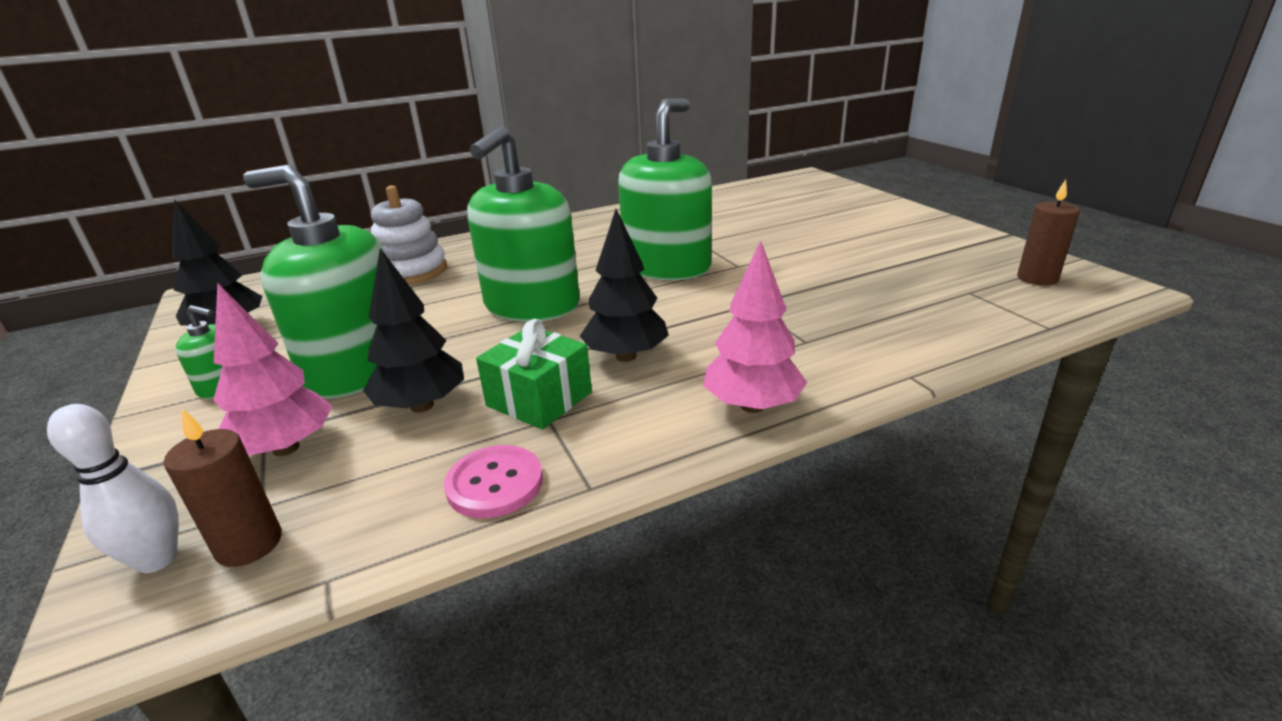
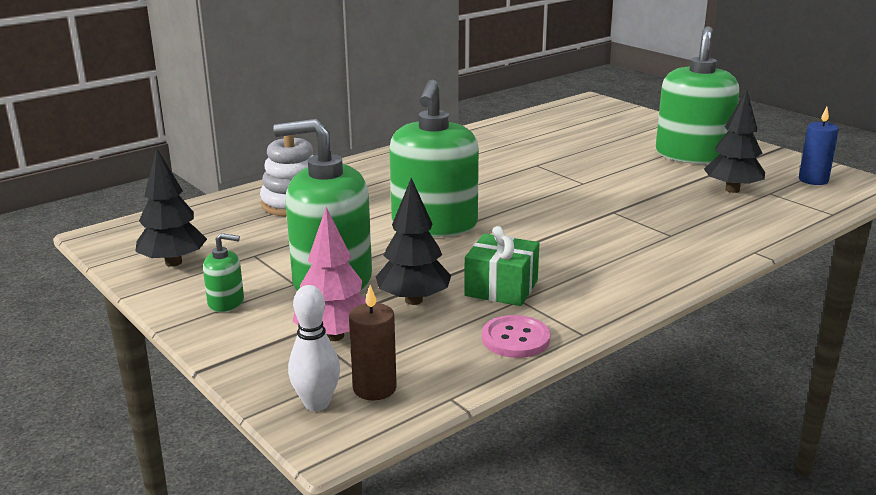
camera: 15 degrees left, 5 degrees down
(626, 356) = (544, 255): black tree -> black tree (732, 190)
(667, 267) = (525, 187): green soap dispenser -> green soap dispenser (692, 155)
(752, 406) = (658, 278): pink tree -> none
(1037, 278) = (813, 180): brown candle -> blue candle

